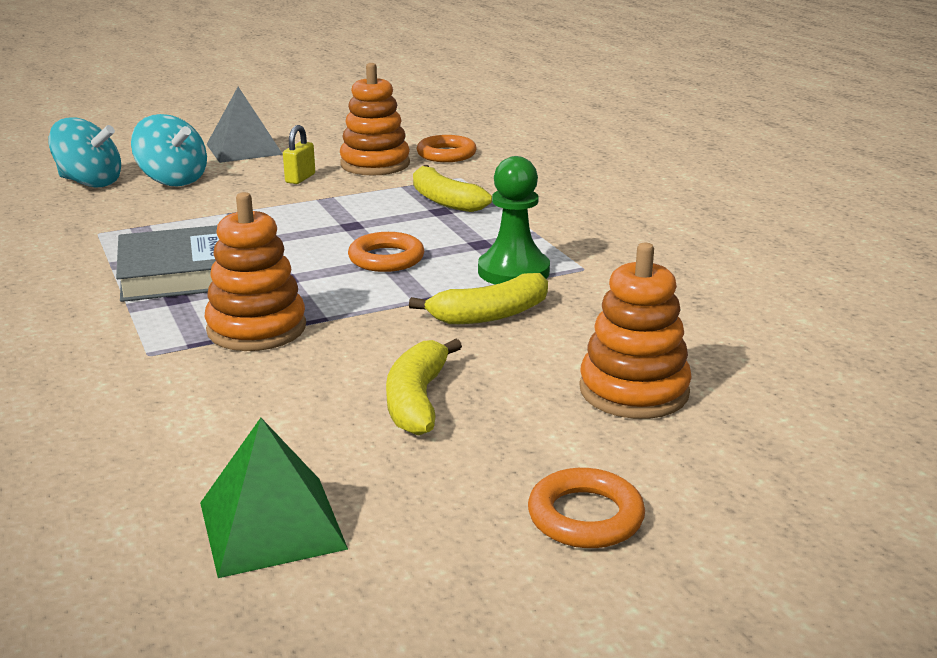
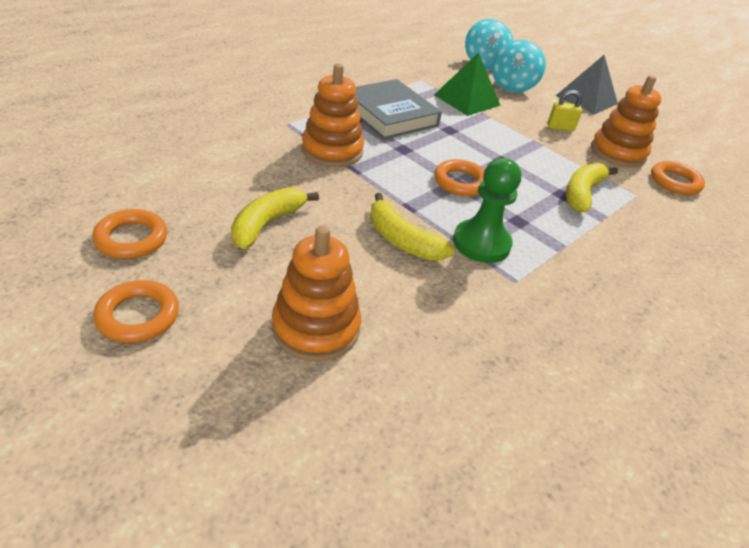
camera: 65 degrees right, 15 degrees up
(271, 525) = (121, 194): green pyramid -> green pyramid (467, 100)
(405, 517) = (131, 239): none -> orange ring
(417, 400) = (266, 224): yellow banana -> yellow banana turned 45 degrees counterclockwise

